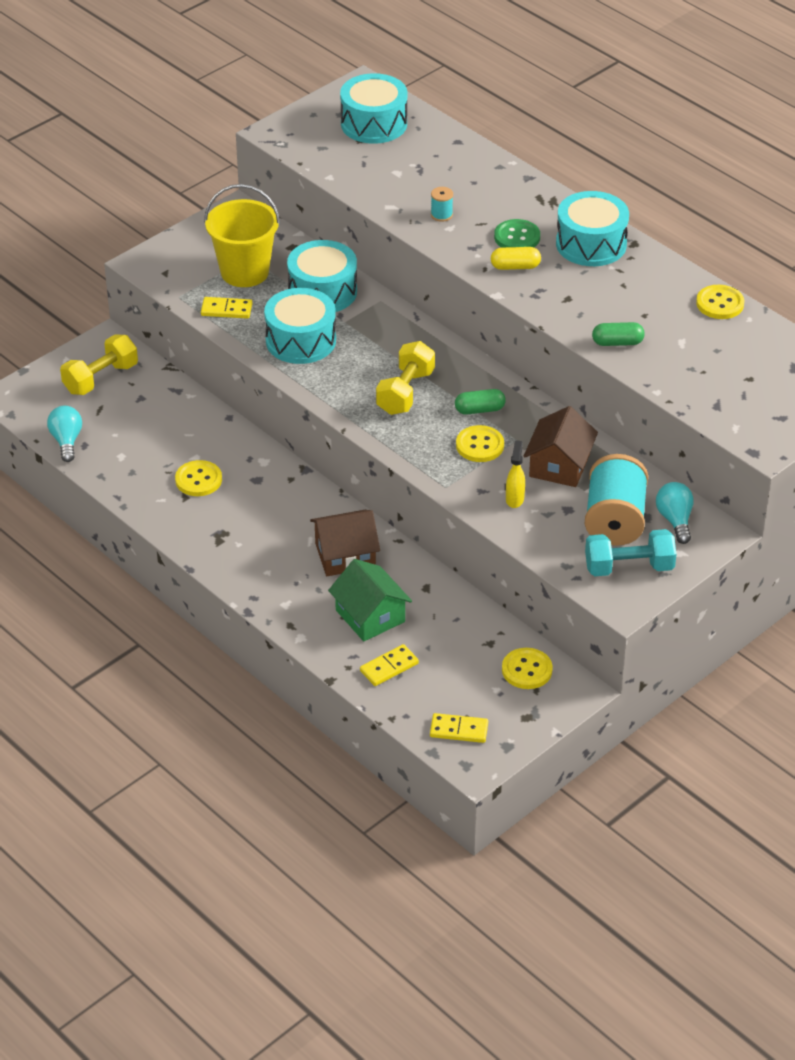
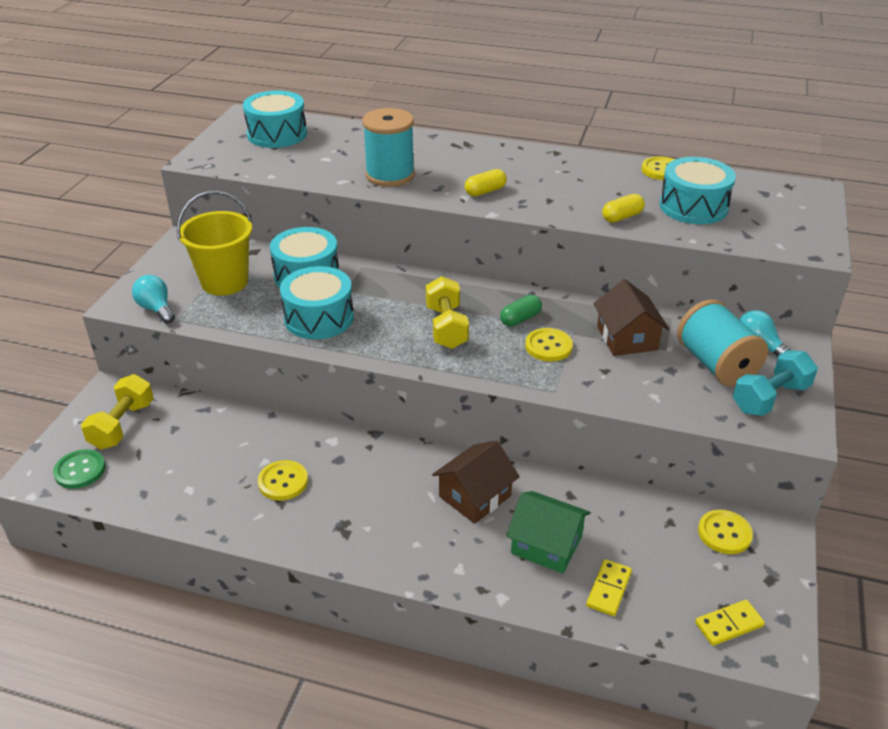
camera: 30 degrees left, 5 degrees down
(66, 441) = (122, 496): turquoise light bulb -> turquoise light bulb (156, 309)
(226, 310) = (230, 315): yellow domino -> none
(441, 215) = (390, 175): turquoise spool -> turquoise spool, size x2.43
(515, 499) = (621, 378): yellow spray bottle -> none
(517, 237) = (465, 173): green button -> green button (80, 470)
(591, 244) = (526, 161): turquoise drum -> turquoise drum (693, 206)
(617, 343) = (622, 217): green capsule -> yellow capsule

